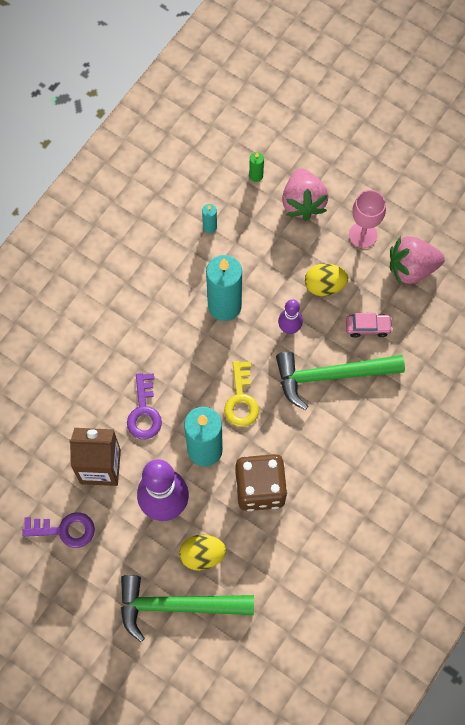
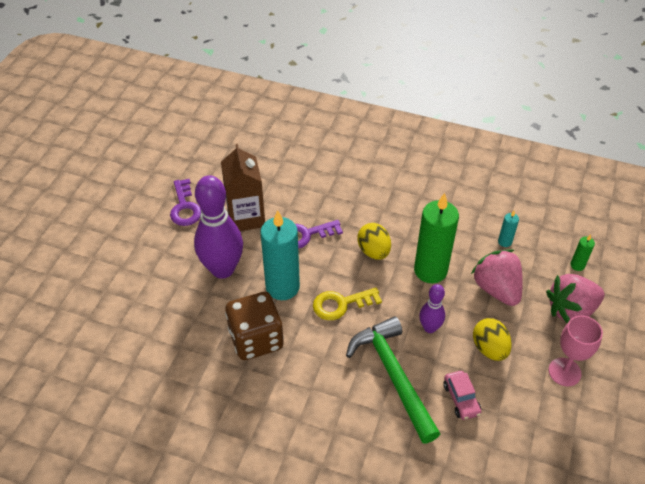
camera: 75 degrees right, 20 degrees down
(177, 606) = (129, 299): green hammer -> none
(202, 555) = (180, 308): yellow egg -> yellow egg (373, 251)
(224, 306) = (430, 270): turquoise candle -> green candle
(411, 268) = (550, 429): pink strawberry -> pink strawberry (496, 289)

